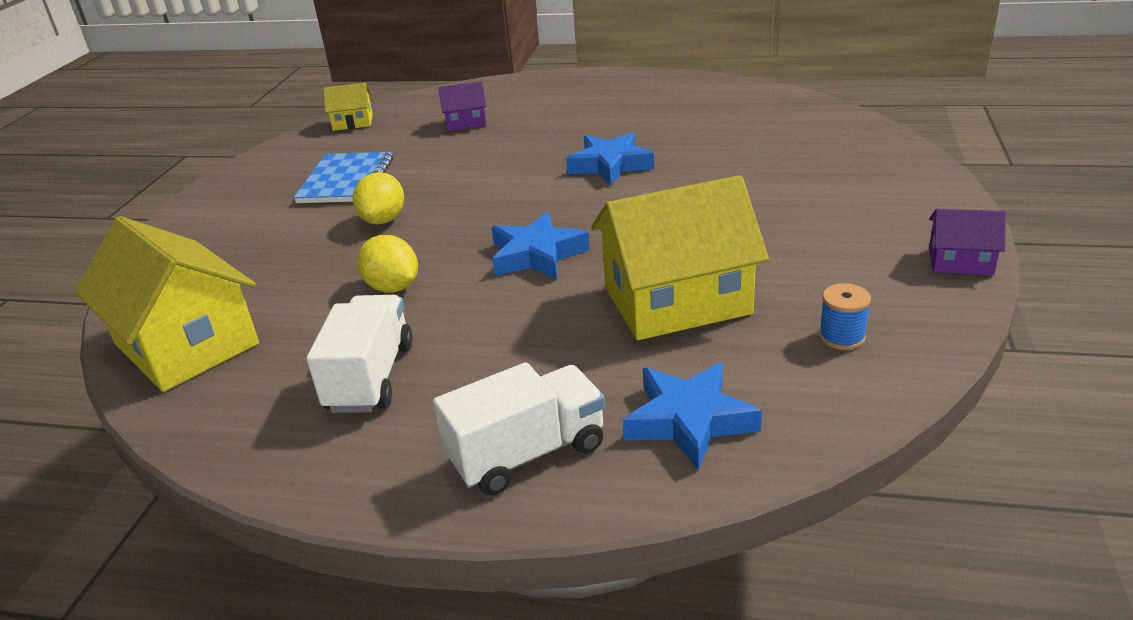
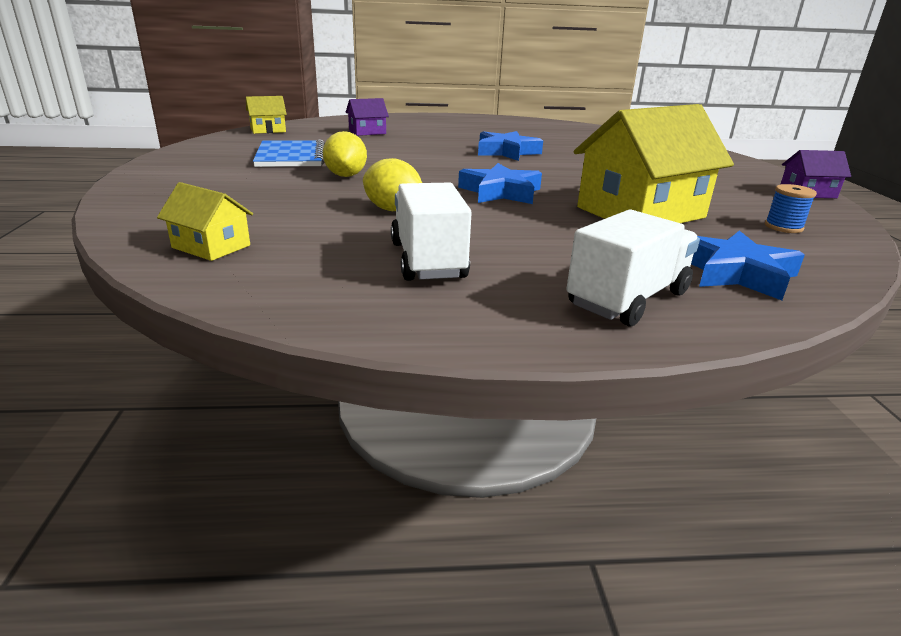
camera: 20 degrees left, 5 degrees down
(186, 344) = (211, 246): yellow house -> yellow house, size x0.48

